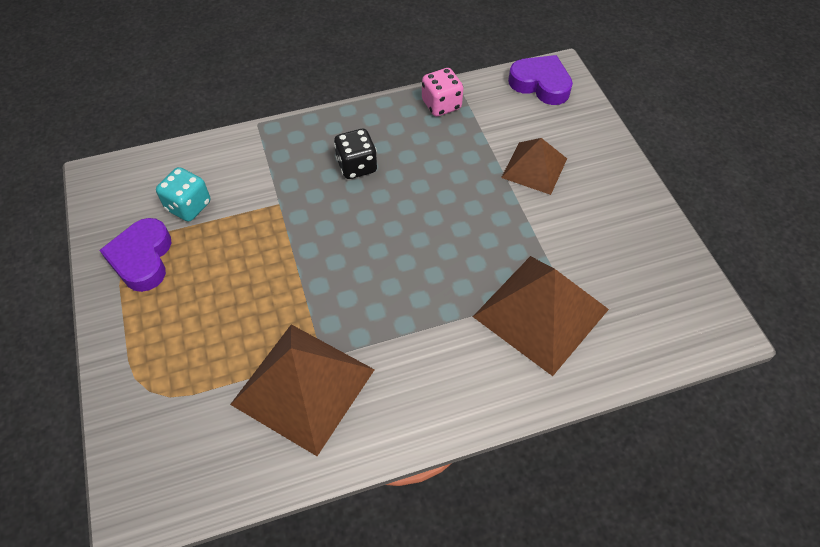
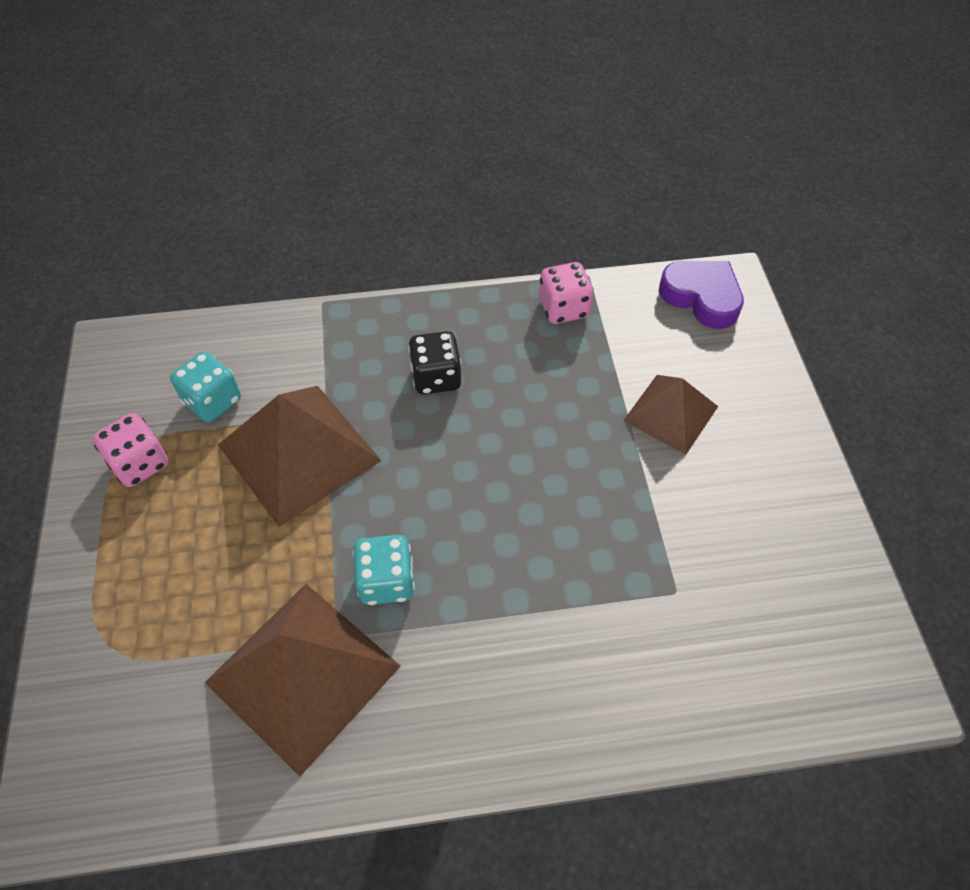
camera: 10 degrees right, 0 degrees up
(142, 259) = (140, 463): purple heart -> pink dice
(351, 313) = (386, 581): none -> turquoise dice
(540, 313) = (639, 622): brown pyramid -> brown pyramid (298, 452)

